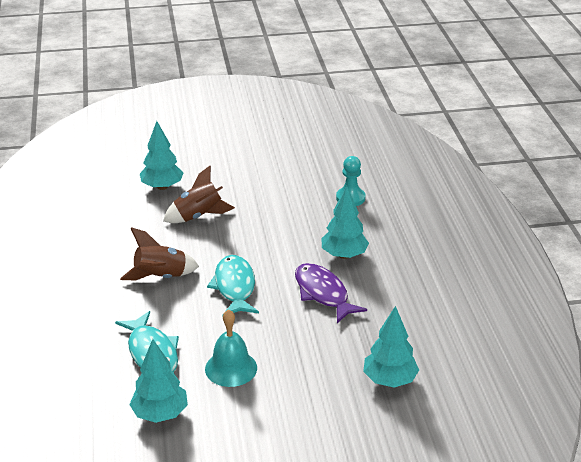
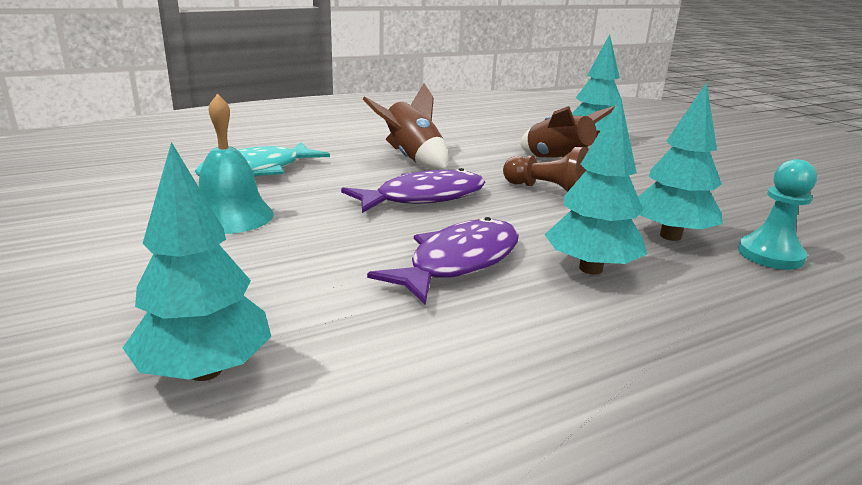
camera: 70 degrees right, 10 degrees down
(160, 414) = (131, 188): turquoise tree -> turquoise tree (670, 236)
(234, 287) = (424, 197): turquoise fish -> purple fish
(243, 236) = (546, 190): none -> brown pawn

